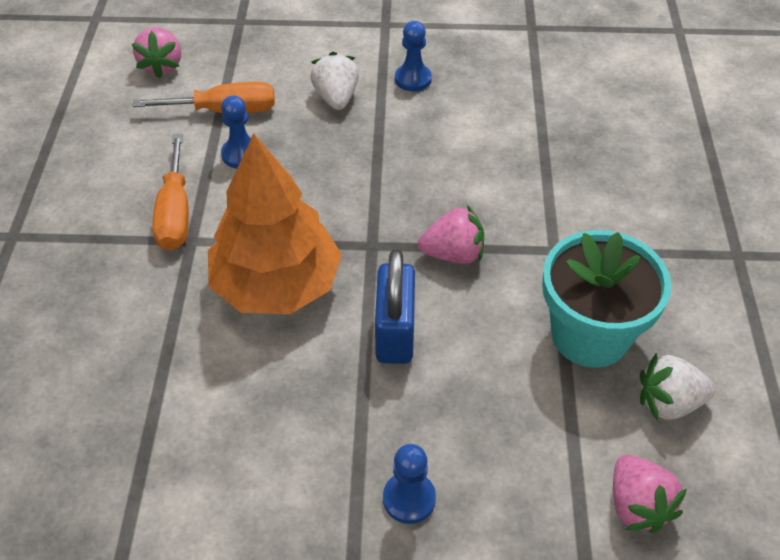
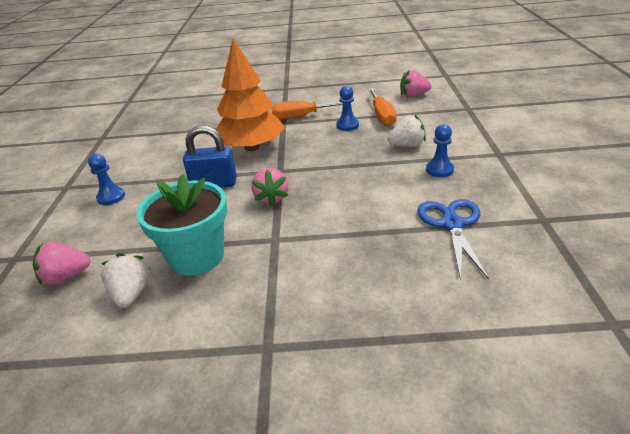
camera: 90 degrees right, 15 degrees down
(534, 91) = (452, 224): none -> blue scissors

